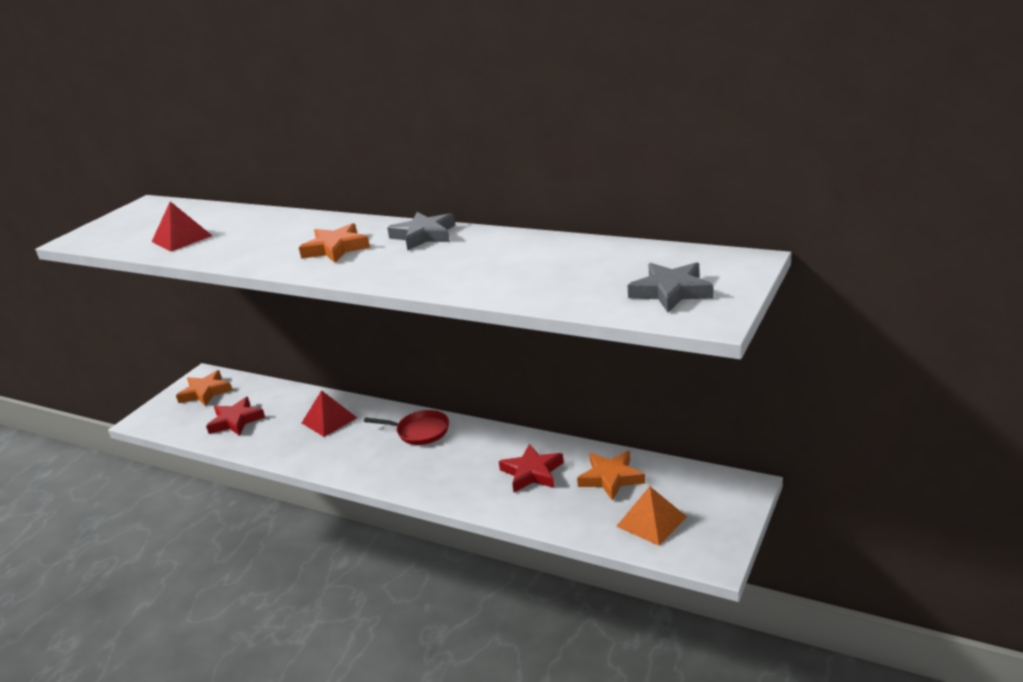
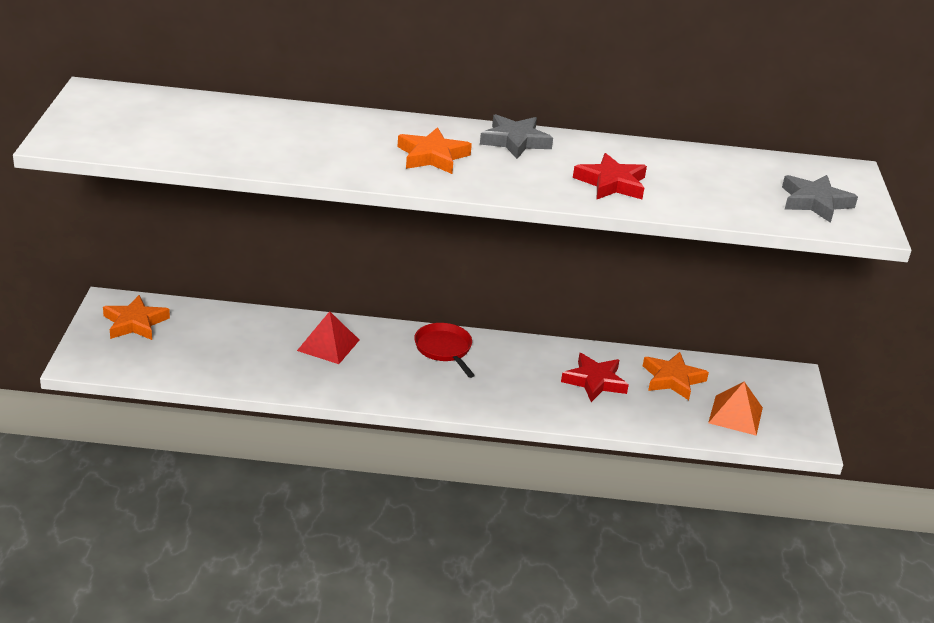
camera: 30 degrees left, 5 degrees up
(181, 238) = (216, 142): red pyramid -> none
(236, 421) = (211, 354): red star -> red star (611, 183)
(419, 431) = (444, 349): red pan -> red pan turned 105 degrees counterclockwise

